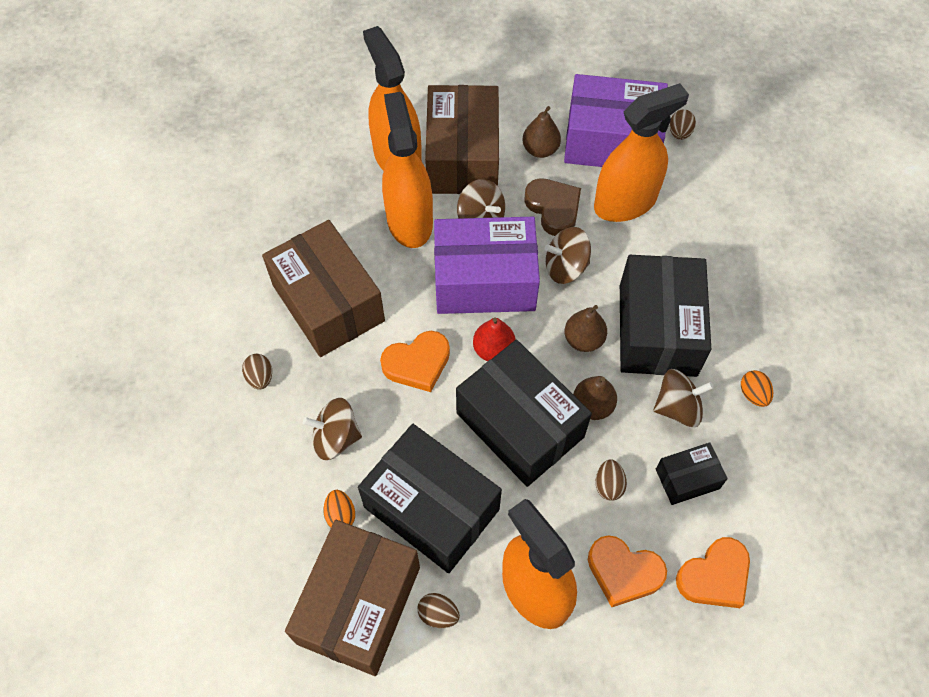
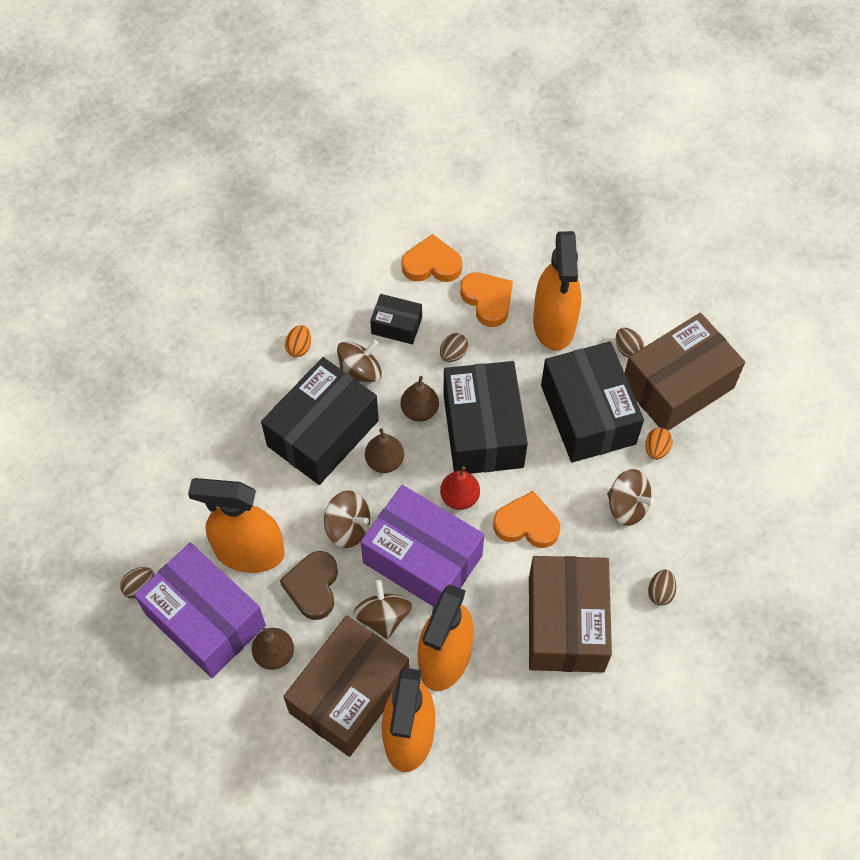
camera: 145 degrees left, 0 degrees up
(677, 407) = (360, 372): brown spinning top -> brown spinning top turned 120 degrees clockwise

